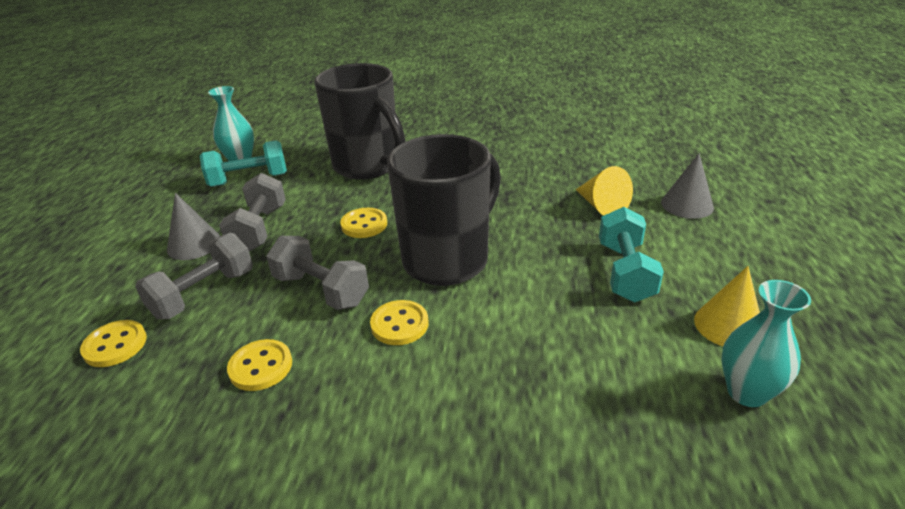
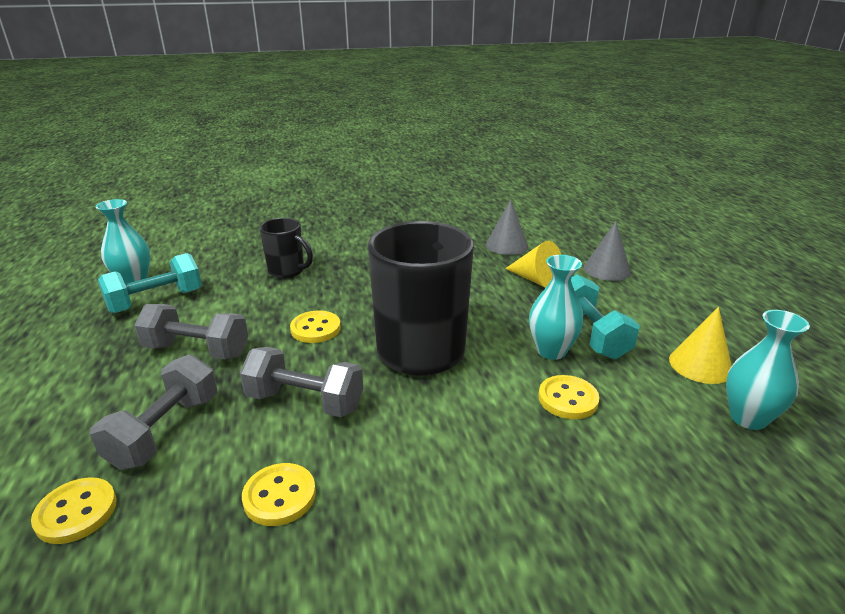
camera: 20 degrees left, 5 degrees down
(194, 244) = (123, 379): grey cone -> grey cone (506, 245)
(259, 229) = (197, 350): grey dumbbell -> grey dumbbell turned 60 degrees counterclockwise
(368, 166) = (287, 271): black mug -> black mug, size x0.51
(399, 324) = (409, 420): yellow button -> yellow button (568, 399)
(572, 282) = (551, 351): none -> turquoise vase

